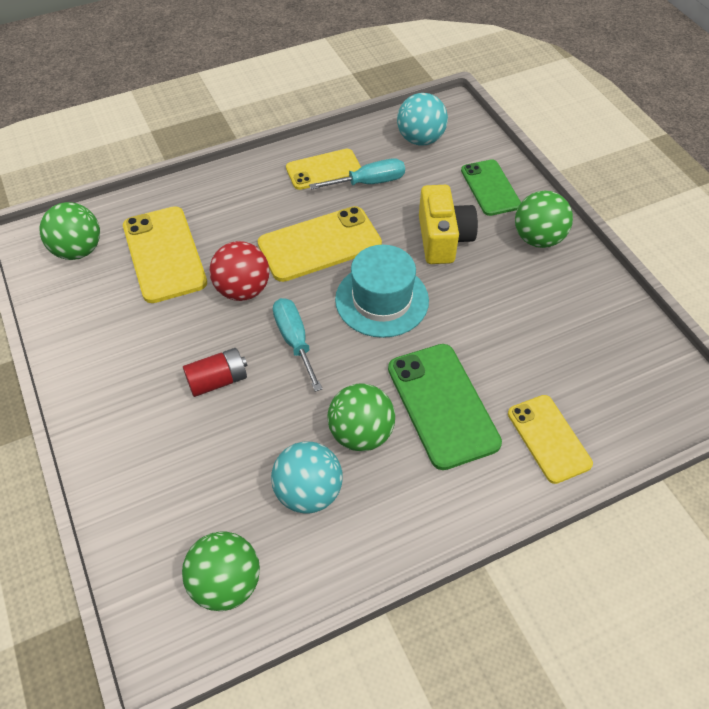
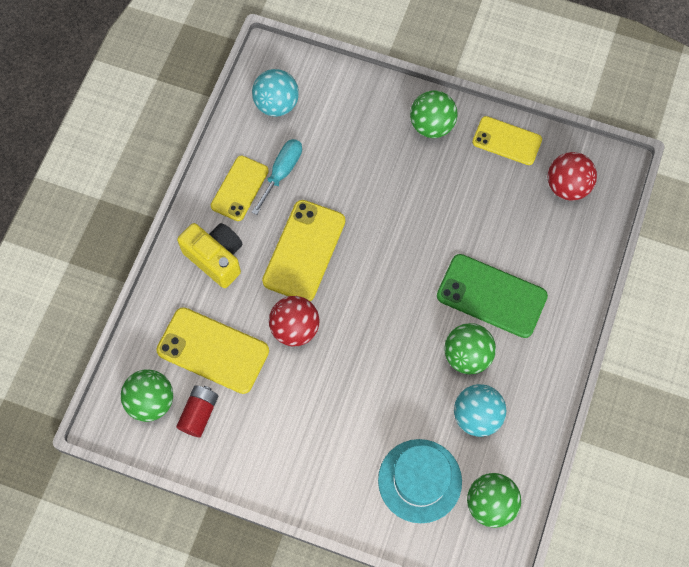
camera: 45 degrees left, 15 degrees up
(218, 380) = (352, 401): red battery -> red battery (199, 413)
(294, 341) = (366, 333): turquoise screwdriver -> none
(382, 300) = (386, 257): turquoise hat -> turquoise hat (419, 480)
(443, 239) = (376, 177): yellow camera -> yellow camera (216, 258)
(490, 188) = (364, 108): green phone -> none
(549, 438) = (564, 264): yellow phone -> yellow phone (507, 141)
(624, 377) = (567, 186): none -> red ball

